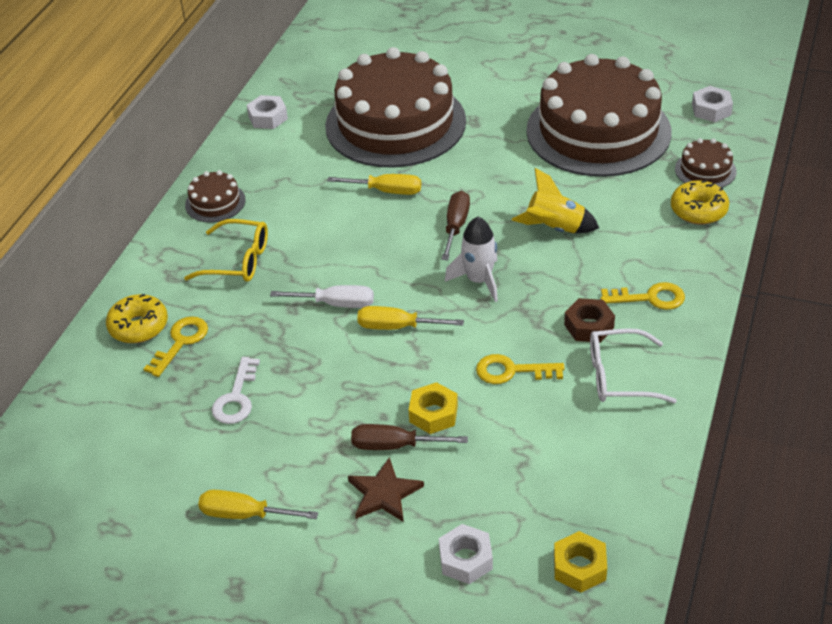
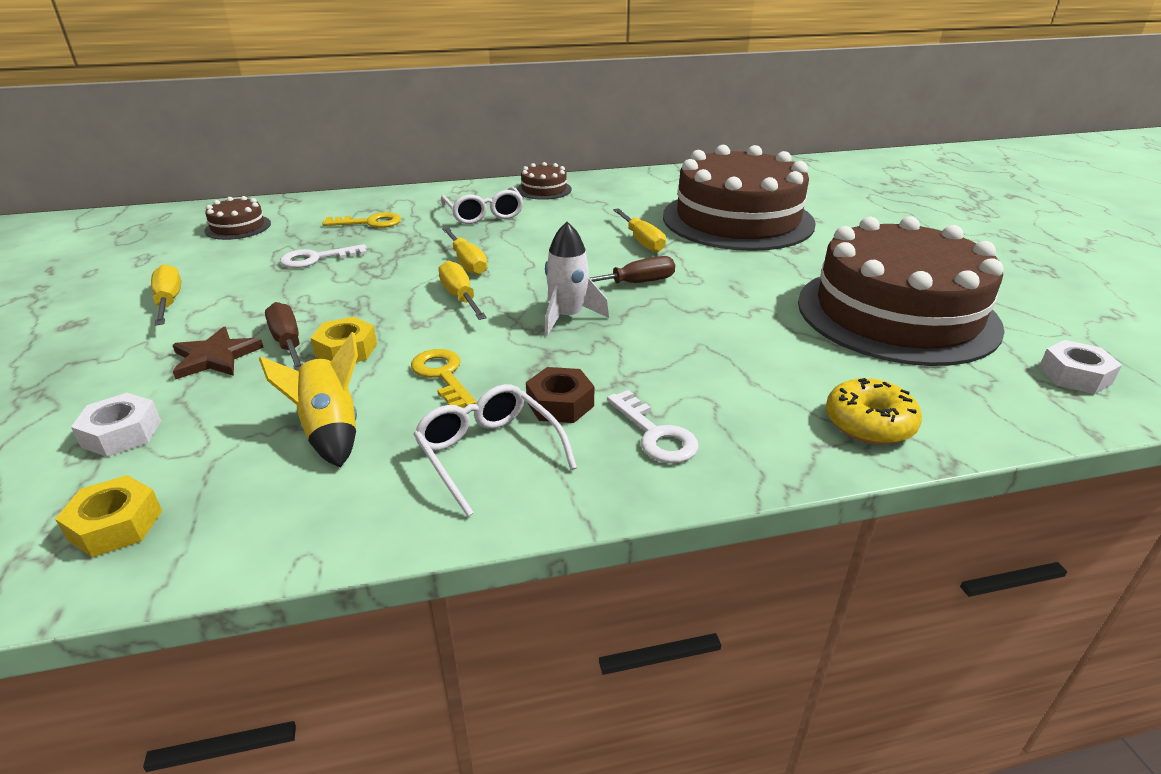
camera: 55 degrees right, 10 degrees down
(139, 326) = (377, 206): yellow donut -> none
(237, 260) = (484, 214): yellow glasses -> white glasses
(268, 117) = (668, 178): white nut -> none
(336, 304) = (467, 263): white screwdriver -> yellow screwdriver
(554, 228) = (699, 335): yellow rocket -> yellow rocket (330, 431)
(650, 298) = (655, 434): yellow key -> white key
(705, 170) = (953, 406): brown cake -> brown cake (238, 227)

